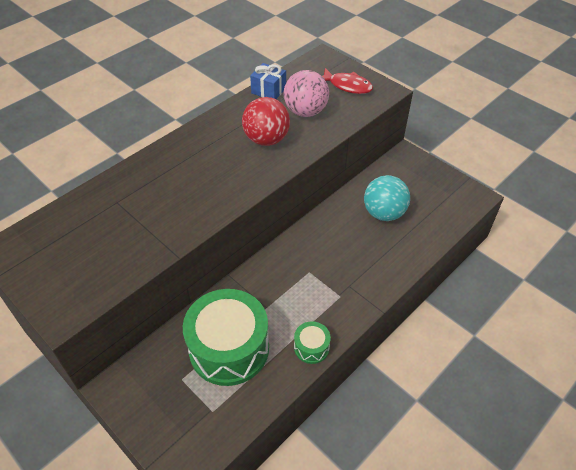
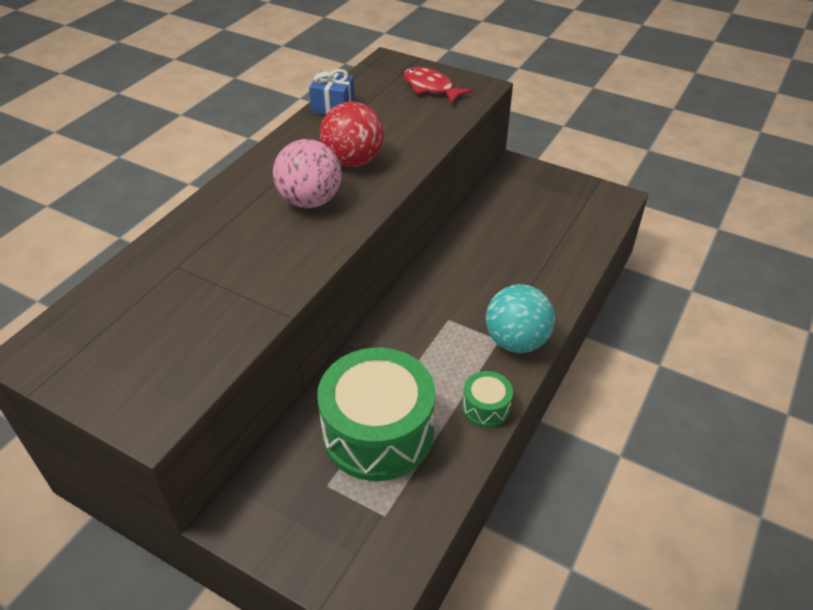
camera: 15 degrees left, 5 degrees down
(305, 112) = (390, 123): pink ball -> pink ball (310, 201)
(347, 86) = (431, 88): red fish -> red fish turned 150 degrees counterclockwise
(384, 213) = (515, 235): turquoise ball -> turquoise ball (516, 341)

